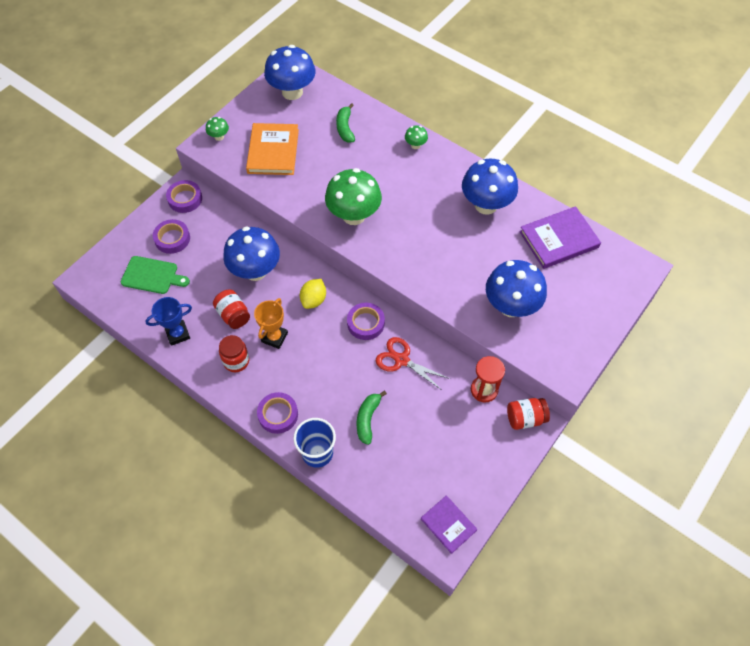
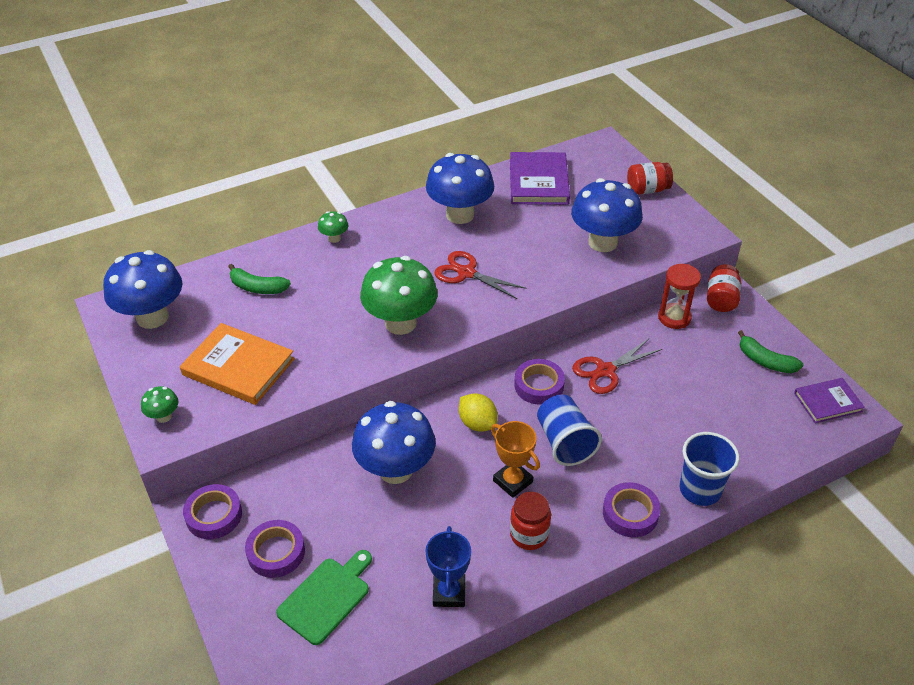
camera: 65 degrees left, 15 degrees down
(233, 315) = (453, 516): red jar -> red jar (647, 190)
(321, 356) = (565, 442): none -> blue cup
(367, 419) = (672, 427): green banana -> green banana (765, 361)
(424, 233) = (466, 273): none -> red scissors

